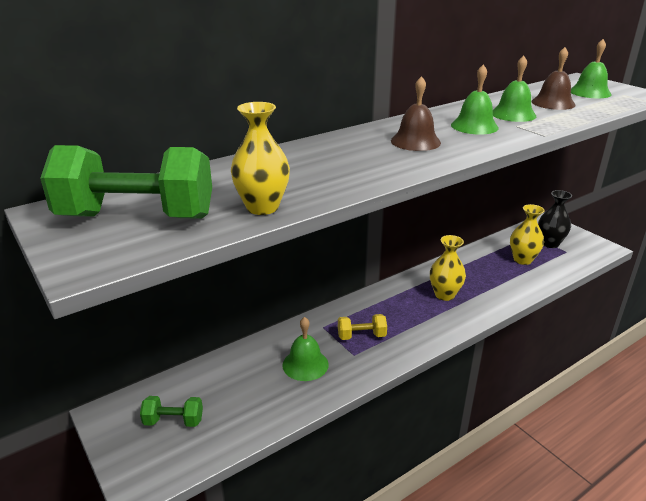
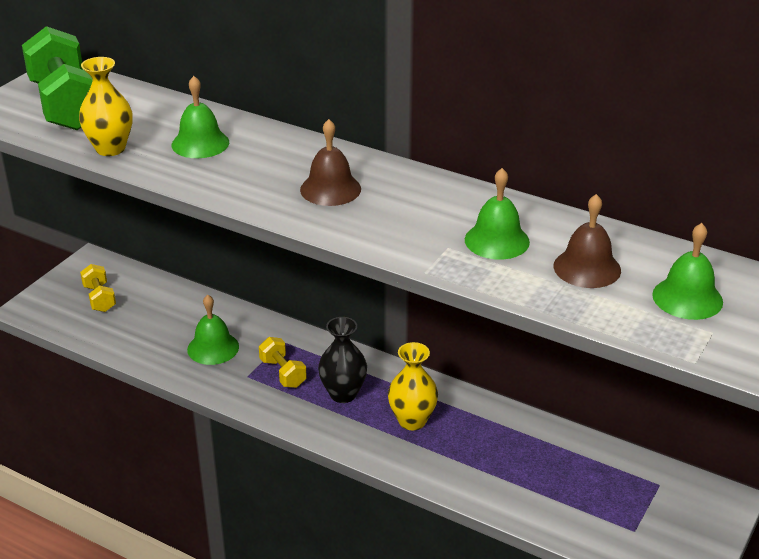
camera: 65 degrees right, 5 degrees up
(173, 421) = (99, 298): green dumbbell -> yellow dumbbell
(474, 126) = (419, 218): green bell -> green bell (200, 143)
(522, 260) = (565, 483): yellow vase -> none
(549, 243) = (645, 508): black vase -> black vase (343, 394)

